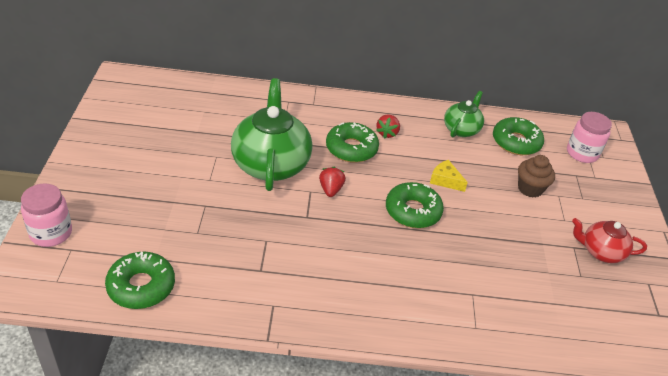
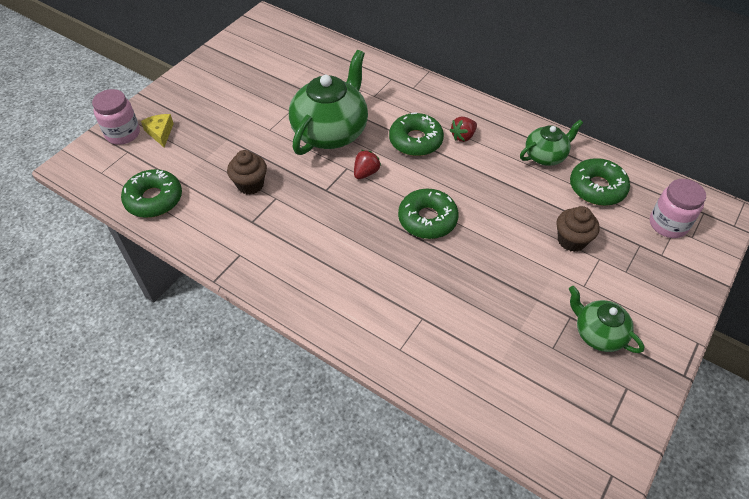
camera: 35 degrees right, 10 degrees up
(231, 237) = (250, 184): none -> brown cupcake
(445, 180) = (485, 201): yellow cheese -> yellow cheese (160, 133)
(601, 252) = (598, 333): red teapot -> green teapot

